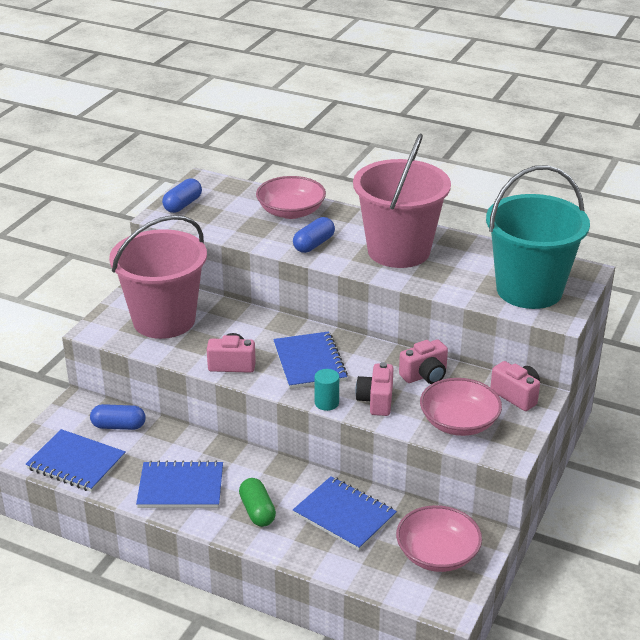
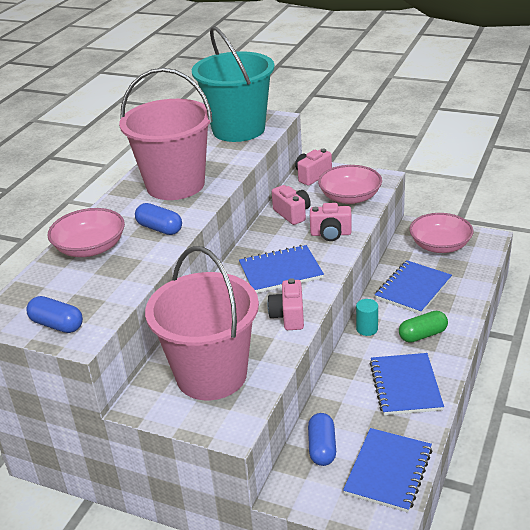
camera: 90 degrees left, 0 degrees up
(326, 403) = (338, 257): turquoise cylinder -> turquoise cylinder (367, 329)

